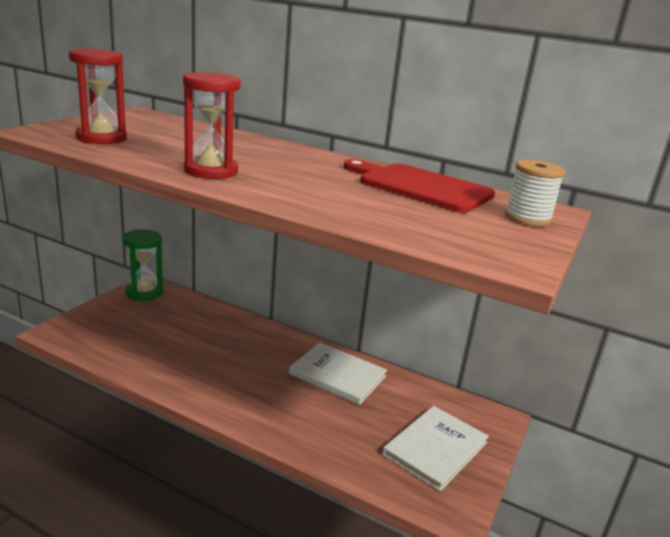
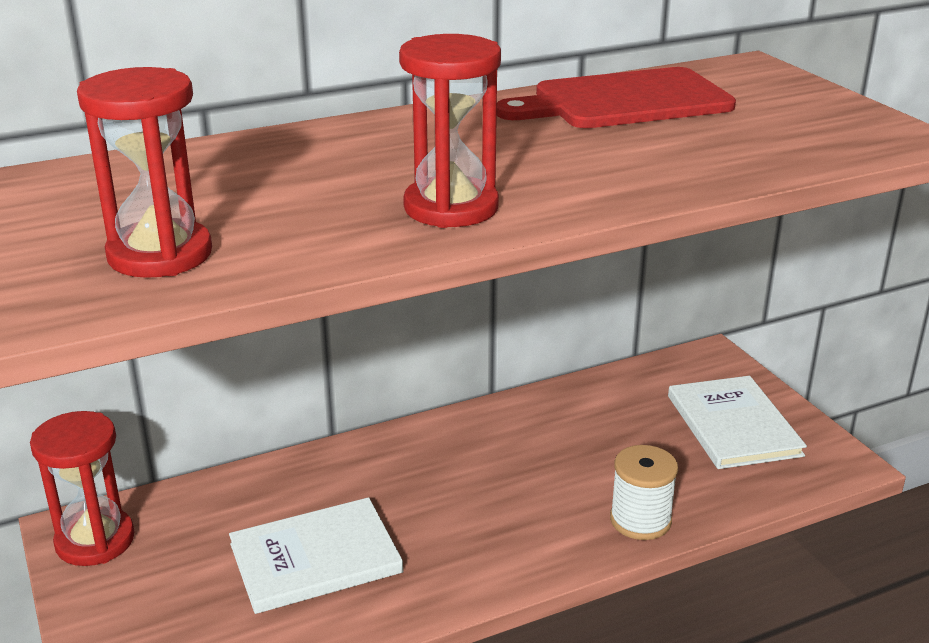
camera: 50 degrees left, 5 degrees up
(144, 292) = (95, 540): green hourglass -> red hourglass
(337, 375) = (533, 433): white book -> white book (315, 558)
(527, 218) = (772, 86): white spool -> white spool (640, 520)

